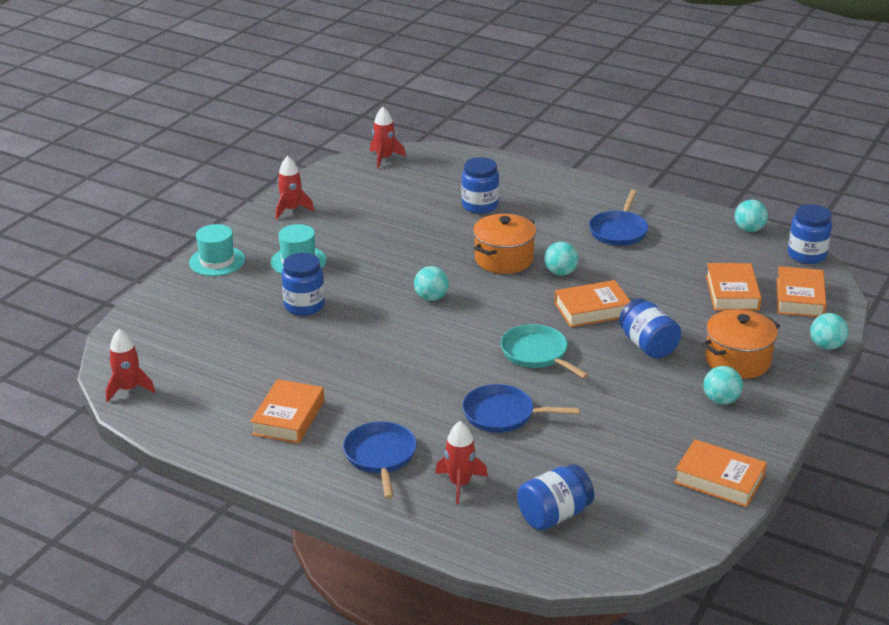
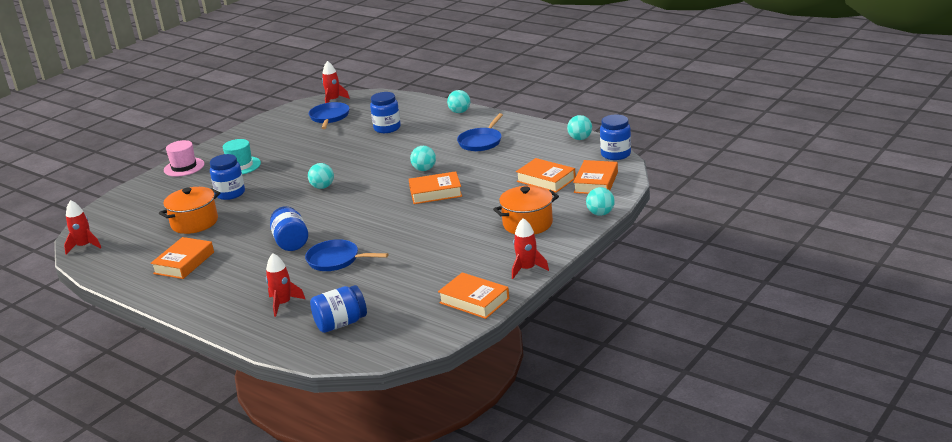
camera: 10 degrees right, 5 degrees down
(217, 261) = (184, 167): turquoise hat -> pink hat
(291, 209) = (252, 134): red rocket -> red rocket (527, 269)
(380, 456) = (236, 287): blue pan -> blue pan (329, 117)
(504, 259) = (387, 161): orange pot -> orange pot (194, 223)
(537, 354) = (380, 221): turquoise pan -> none
(648, 345) = (465, 215): blue jar -> blue jar (291, 242)
(721, 400) = (502, 249): turquoise ball -> turquoise ball (459, 112)
(732, 293) = (546, 180): orange book -> orange book turned 60 degrees counterclockwise

